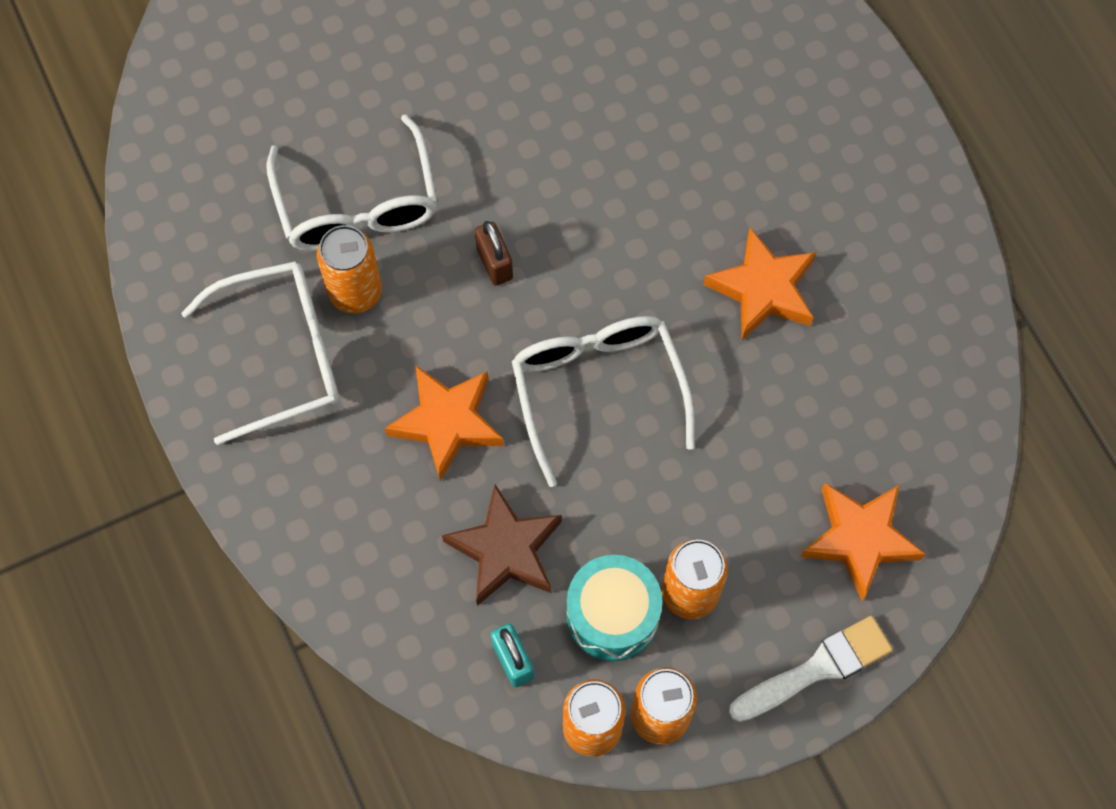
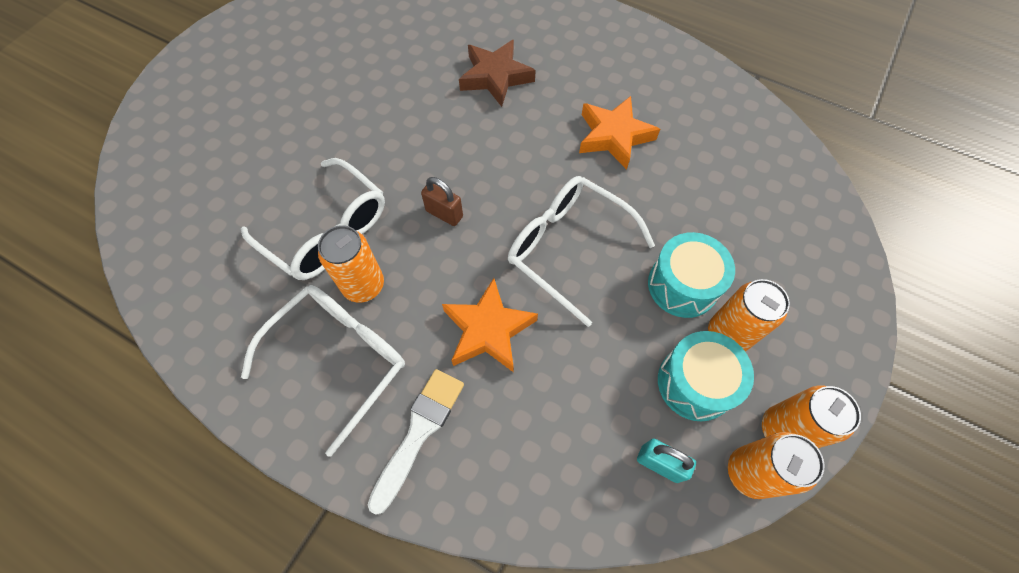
camera: 35 degrees left, 5 degrees down
(505, 550) = (592, 388): brown star -> brown star (495, 77)
(688, 512) = (682, 285): none -> turquoise drum
(817, 668) = (839, 328): white brush -> white brush (419, 432)
(859, 539) = (789, 236): orange star -> none

